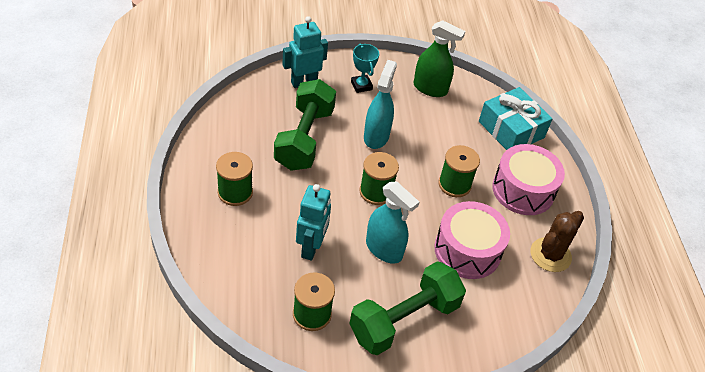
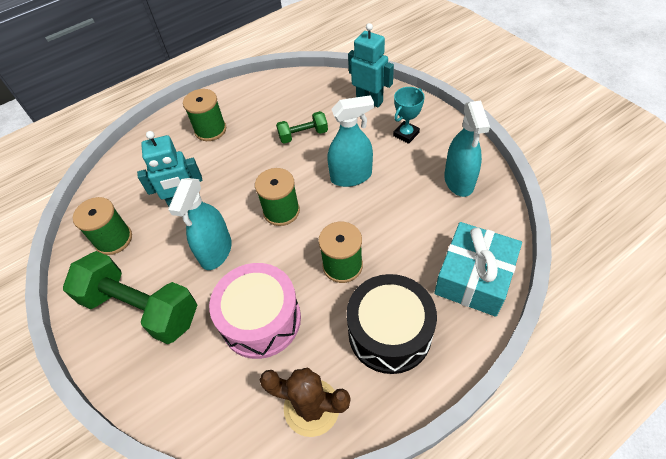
camera: 70 degrees right, 5 degrees up
(304, 138) = (303, 135): green dumbbell -> green dumbbell, size x0.50
(430, 88) = (459, 181): green spray bottle -> turquoise spray bottle
(523, 190) = (389, 332): pink drum -> black drum

